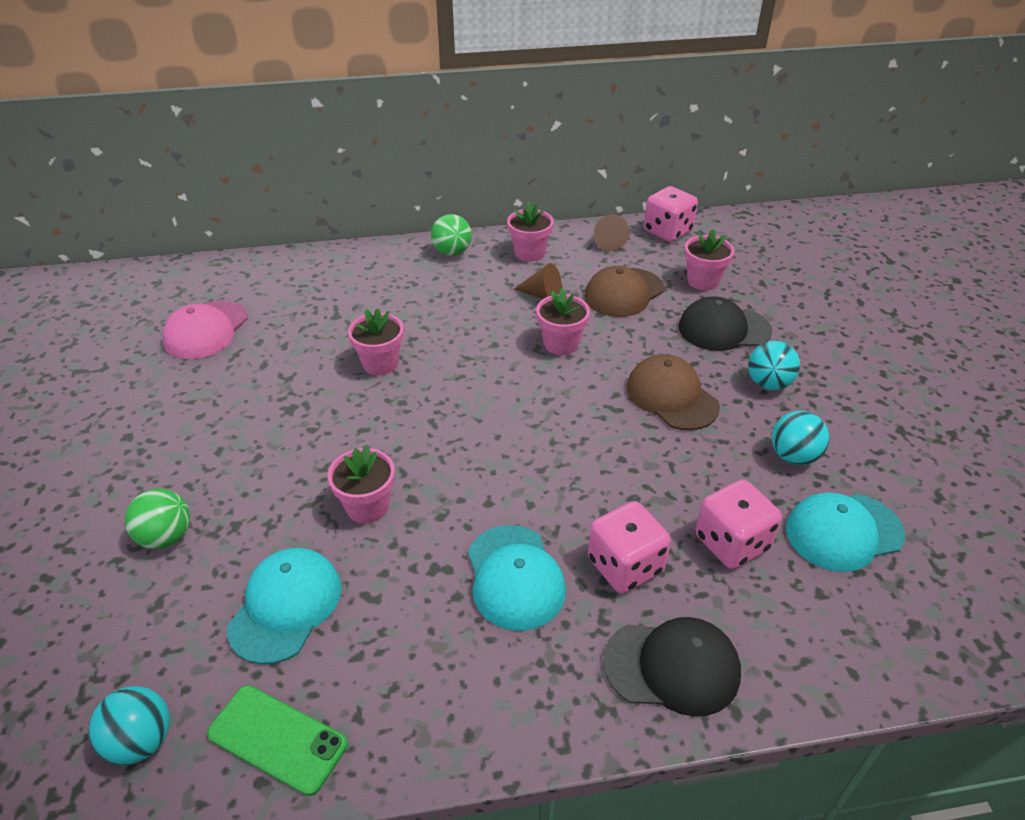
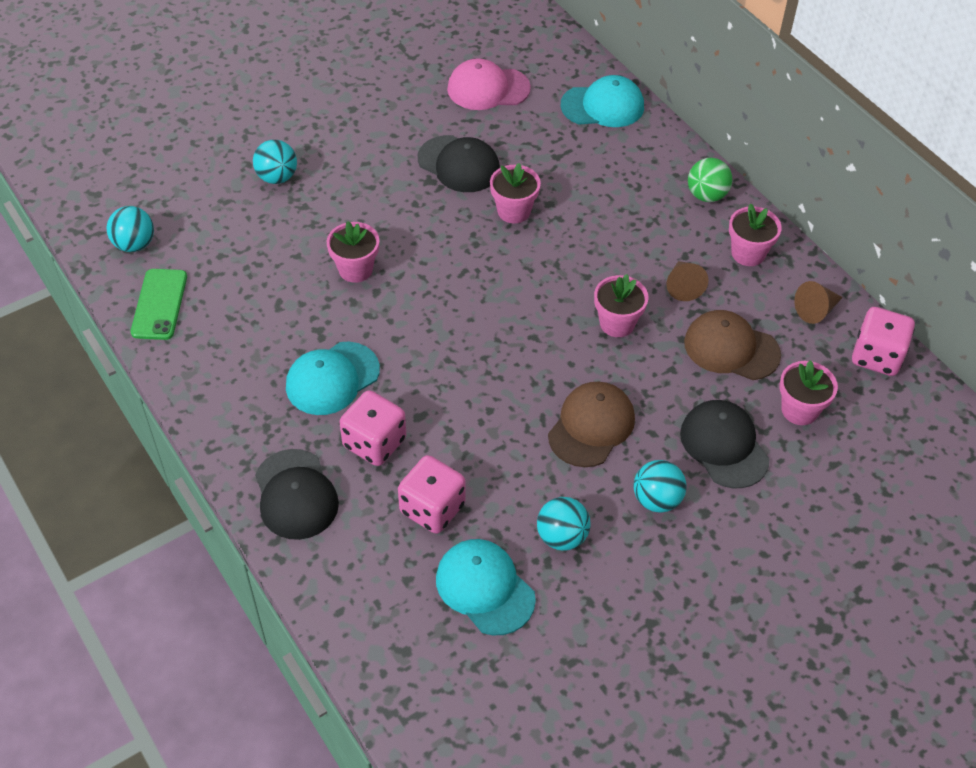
camera: 65 degrees right, 10 degrees up
(166, 537) = (277, 177): green ball -> turquoise ball
(285, 606) = (251, 264): turquoise cap -> turquoise cap (603, 106)
(287, 381) = (459, 164): none -> black cap

